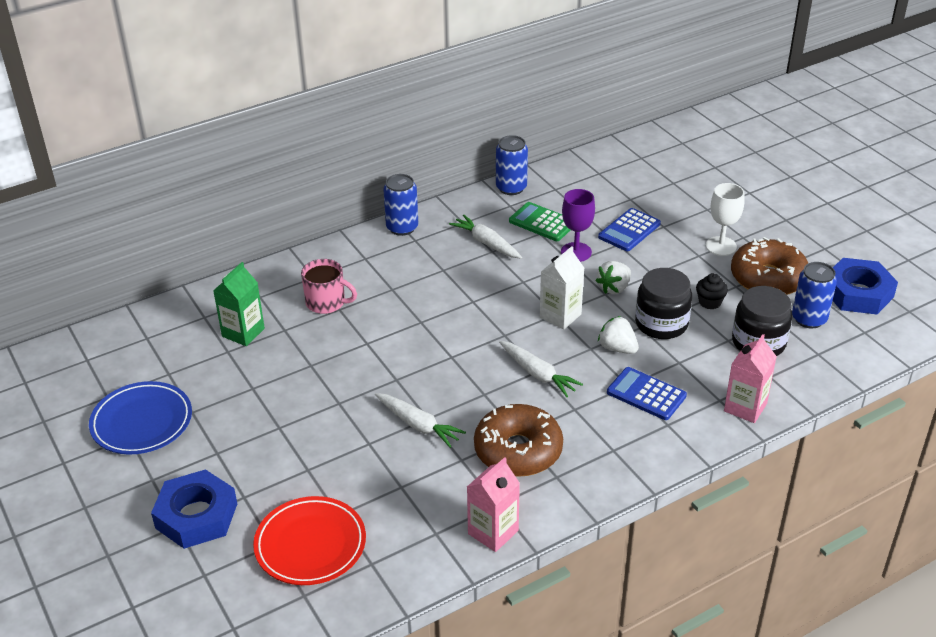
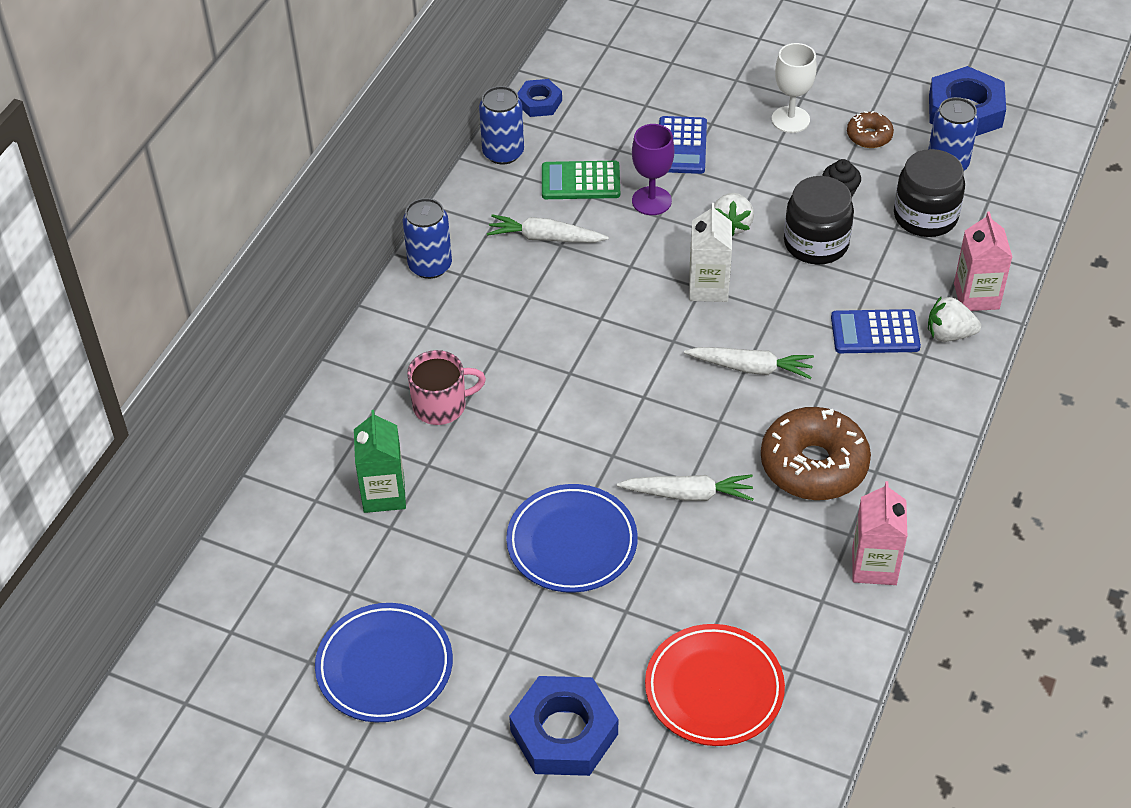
camera: 35 degrees left, 10 degrees up
(318, 414) = (572, 542): none -> blue plate
(563, 171) = (539, 102): none -> blue nut
(617, 348) = (800, 295): white strawberry -> white strawberry (949, 334)
(768, 278) = (869, 136): brown donut -> brown donut, size x0.50

